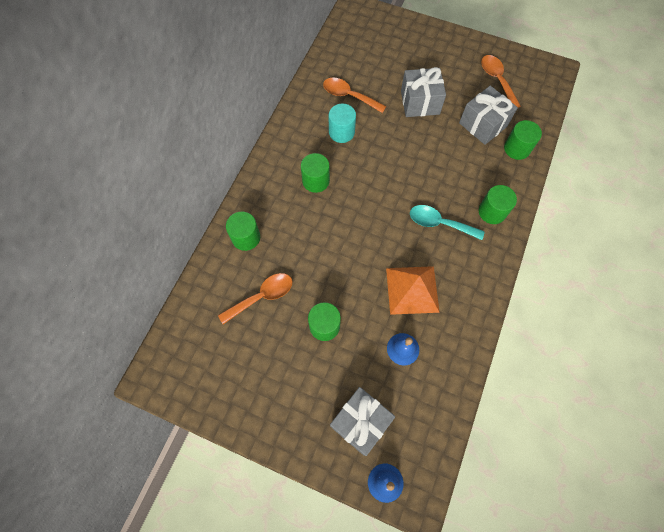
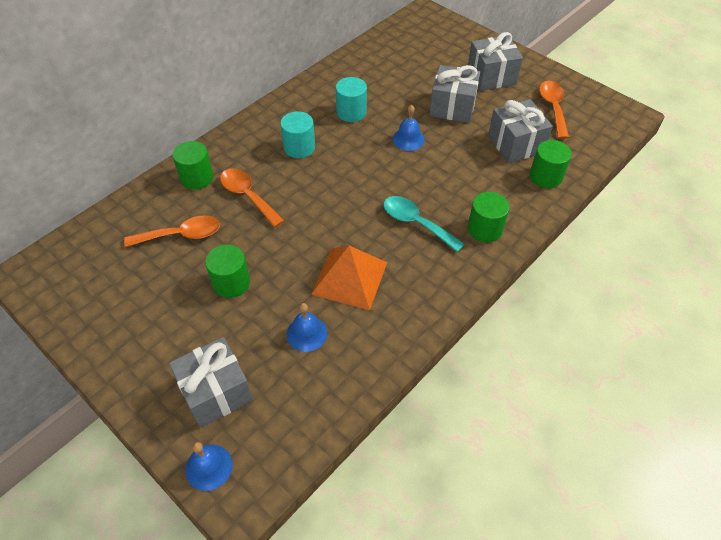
camera: 20 degrees right, 15 degrees down
(316, 181) = (299, 147): green cylinder -> turquoise cylinder
(349, 96) = (377, 83): orange spoon -> orange spoon (248, 196)
(399, 145) = (408, 139): none -> blue bell
(437, 62) = (491, 76): none -> grey gift

